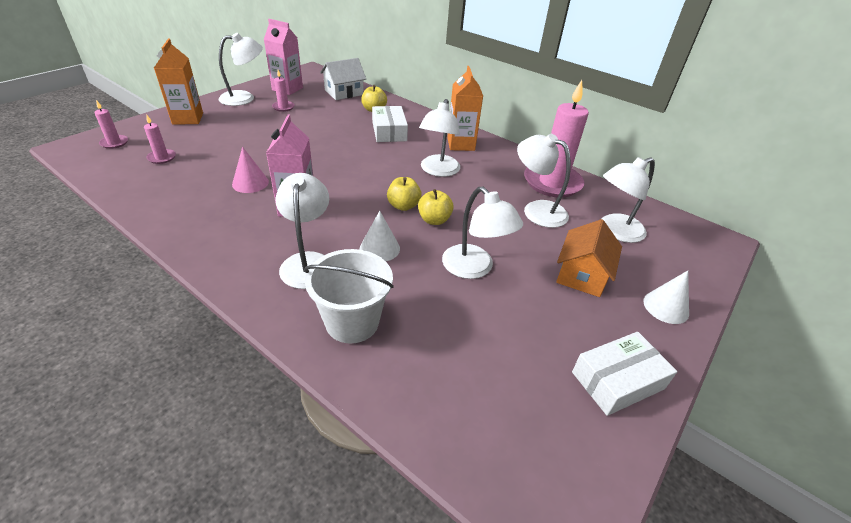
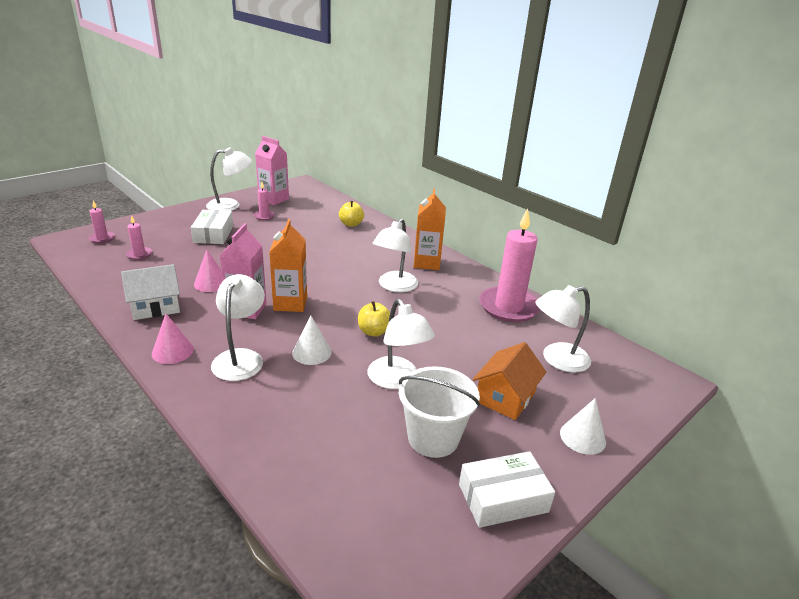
camera: 10 degrees right, 10 degrees down
(188, 118) = (173, 221): orange carton -> orange carton (290, 303)
(232, 262) = (173, 351): none -> pink cone
(344, 92) = (327, 206): white house -> white house (155, 307)
(352, 322) = (263, 414): white bucket -> white bucket (433, 438)
(389, 131) = (359, 245): white box -> white box (213, 234)
(403, 206) = (348, 316): yellow apple -> none
(536, 210) = (482, 332): white lamp -> none

